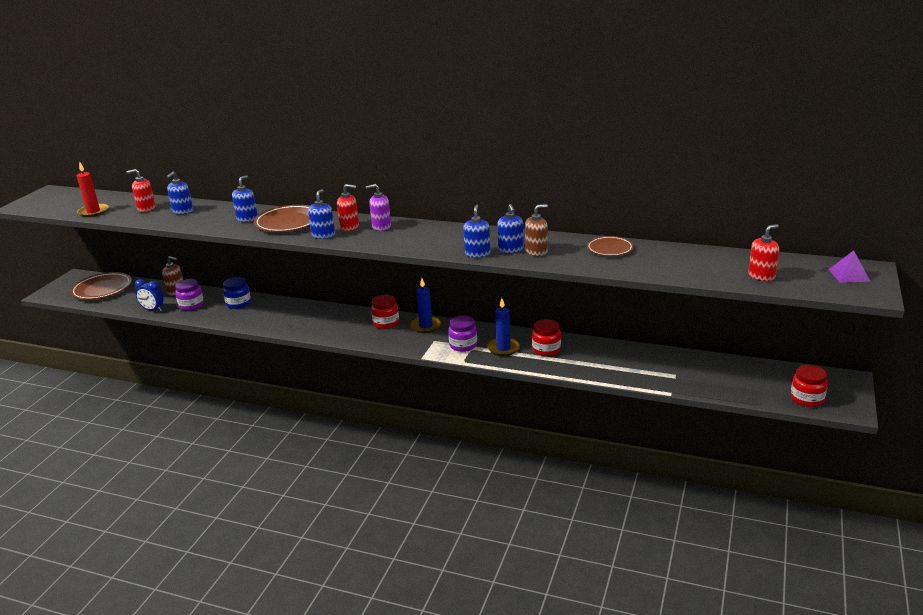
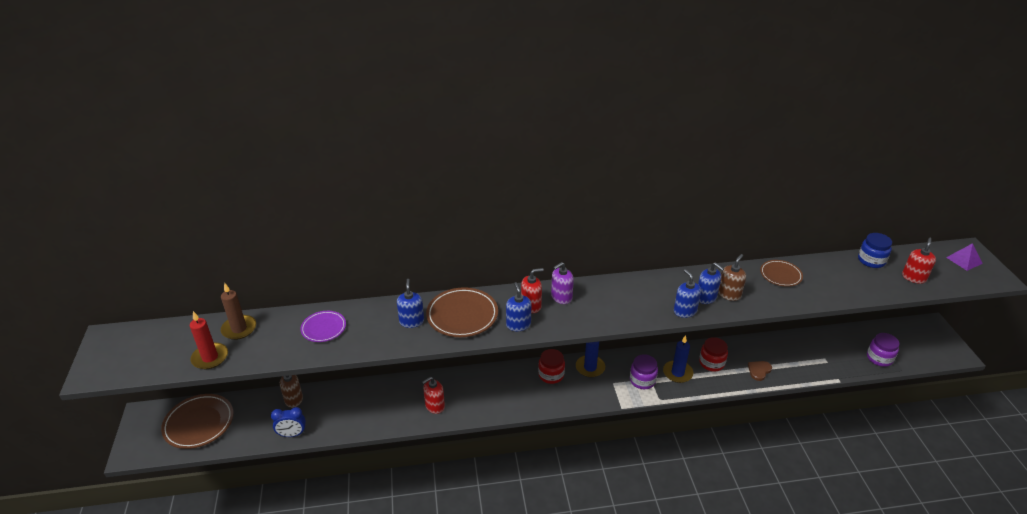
camera: 30 degrees left, 10 degrees up
(130, 202) = (239, 329): none -> brown candle
(146, 208) = (273, 335): red soap dispenser -> red soap dispenser (434, 406)
(183, 211) = (323, 328): blue soap dispenser -> purple plate
(191, 305) = (331, 414): purple jar -> purple jar (879, 358)
(238, 303) = (381, 395): blue jar -> blue jar (871, 260)
(589, 366) = (759, 371): none -> brown heart
(807, 399) = (925, 353): red jar -> none

